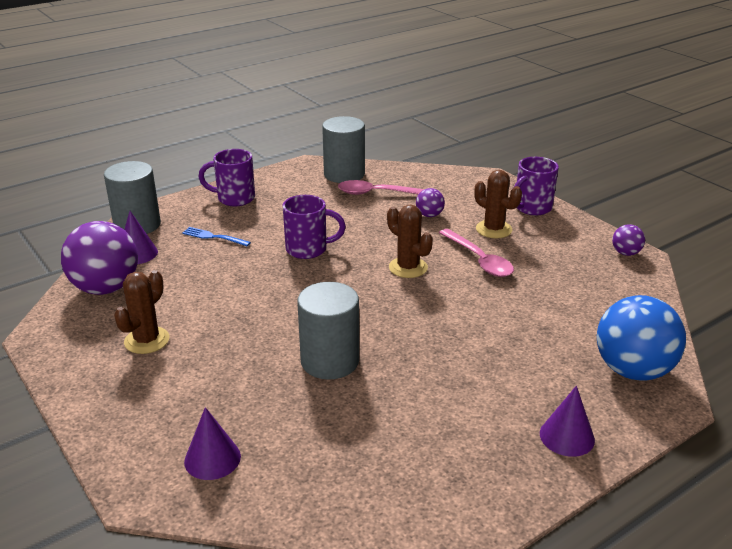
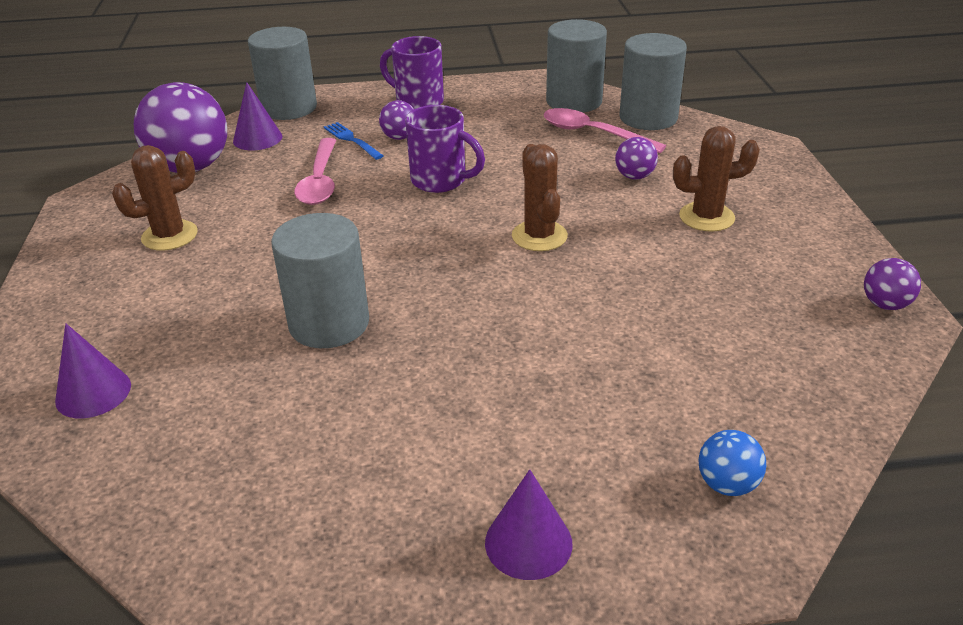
camera: 30 degrees right, 5 degrees up
(247, 226) = (399, 137): none -> purple ball
(402, 175) = (648, 118): none -> grey cylinder
(479, 260) = (645, 253): pink spoon -> pink spoon (320, 181)
(493, 229) = (706, 217): brown cactus -> brown cactus turned 75 degrees counterclockwise
(531, 208) = (793, 202): purple mug -> none
(633, 370) = (727, 484): blue ball -> blue ball, size x0.46

